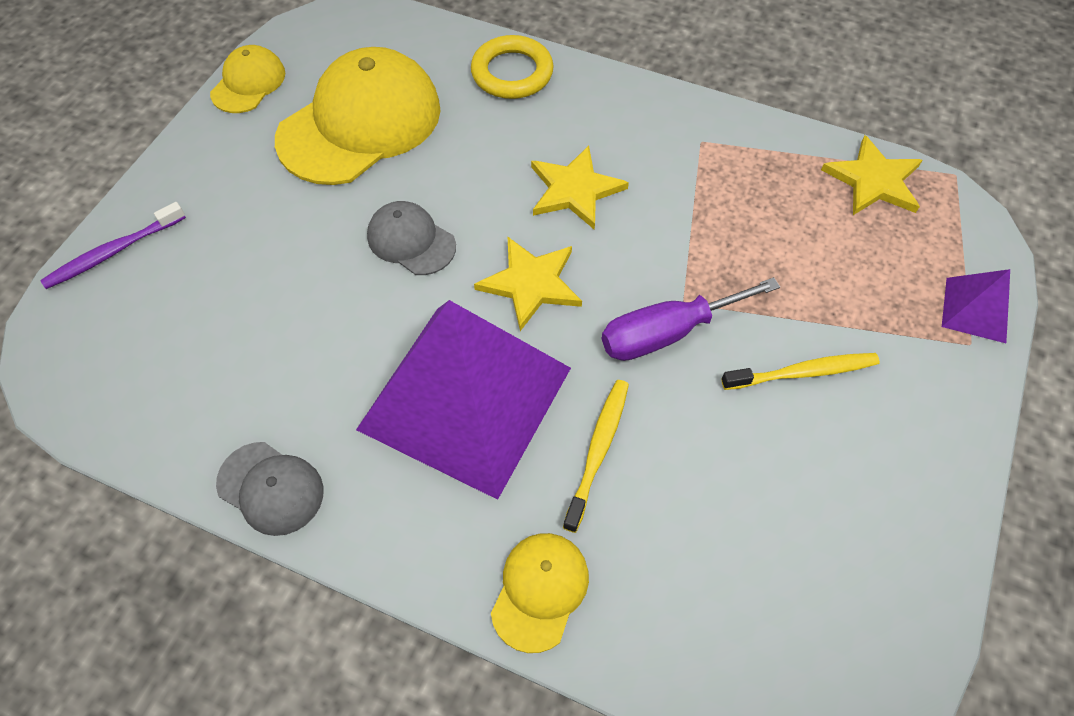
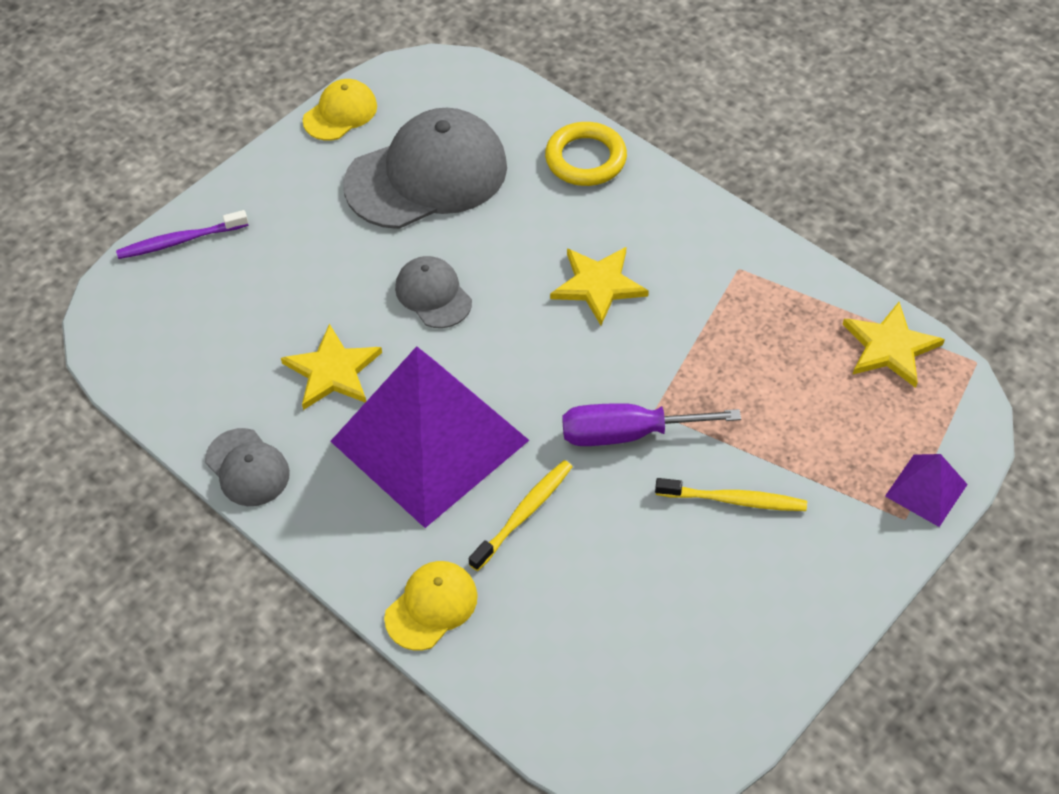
camera: 20 degrees right, 5 degrees down
(360, 123) = (427, 175): yellow cap -> grey cap
(531, 283) = (524, 359): yellow star -> yellow star (332, 371)

